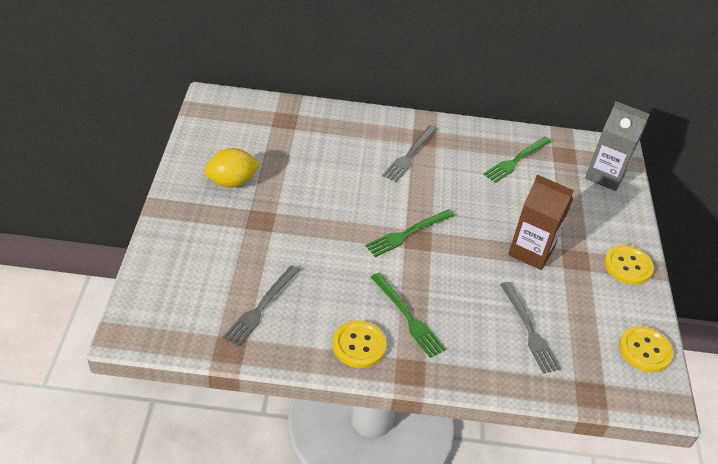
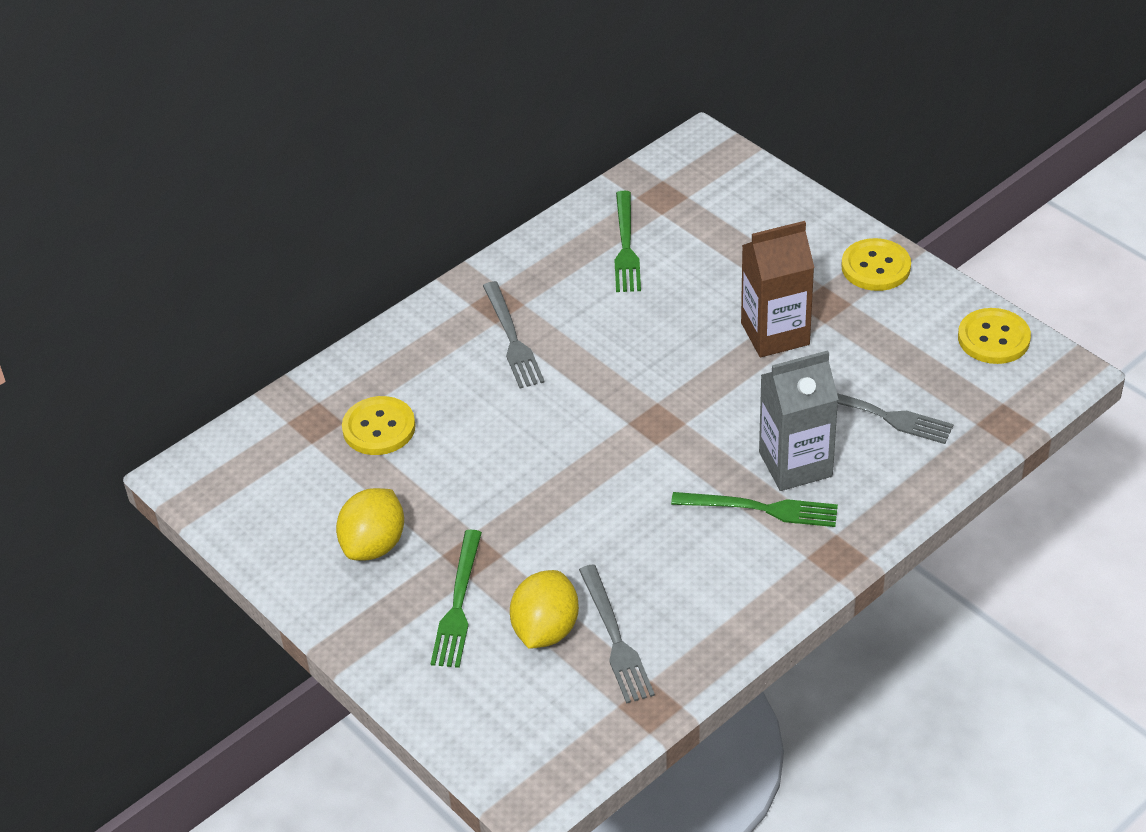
camera: 40 degrees left, 0 degrees up
(240, 276) = (545, 630): none -> yellow lemon
(359, 345) = (759, 579): yellow button -> yellow button (379, 428)
(408, 233) = (638, 426): green fork -> green fork (458, 604)
(605, 175) = (731, 186): grey carton -> grey carton (795, 464)

